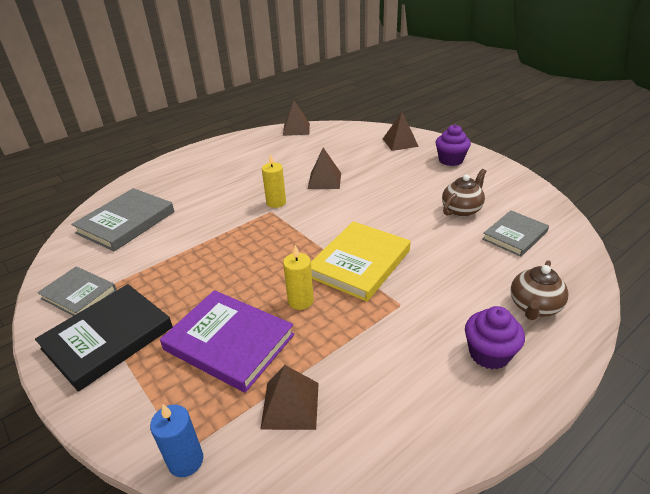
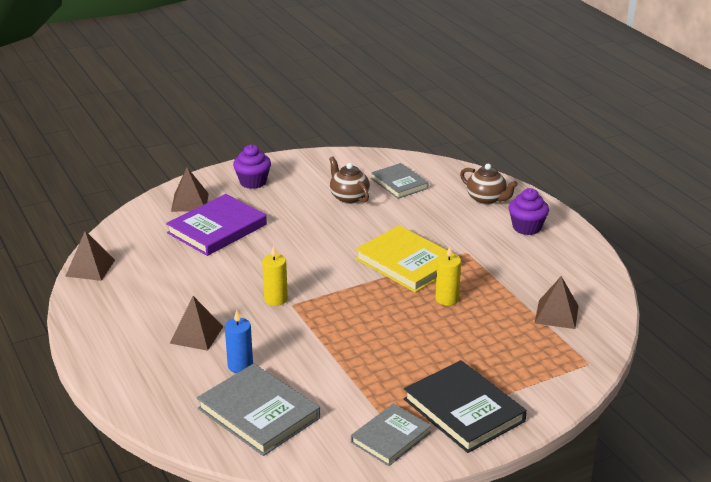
camera: 80 degrees left, 5 degrees down
(186, 461) = (596, 362): blue candle -> blue candle (240, 366)
(229, 342) = (487, 339): purple book -> purple book (217, 229)
(324, 180) = (246, 263): brown pyramid -> brown pyramid (196, 334)

